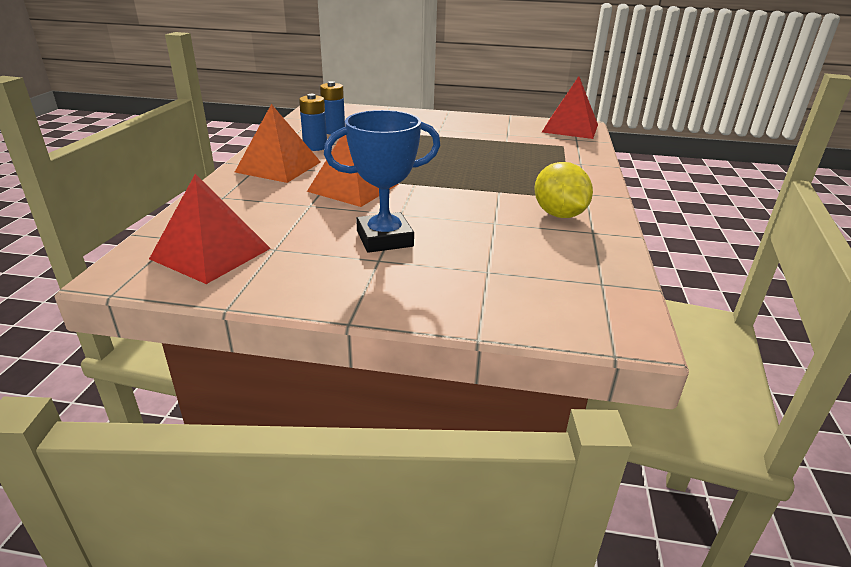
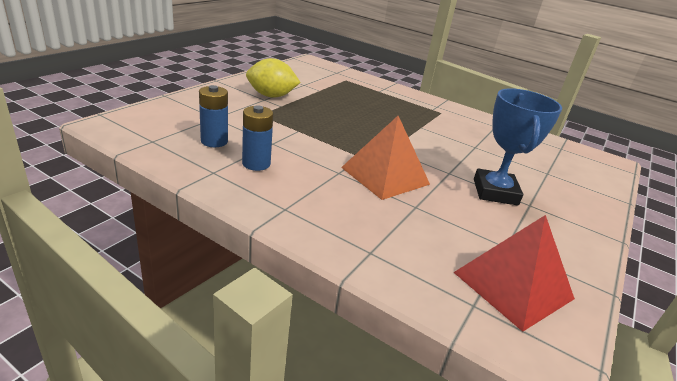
camera: 70 degrees left, 0 degrees up
(278, 167) = (301, 198): orange pyramid -> none
(559, 214) = (468, 125): yellow lemon -> yellow lemon (271, 96)
(570, 128) = (312, 65): red pyramid -> none

